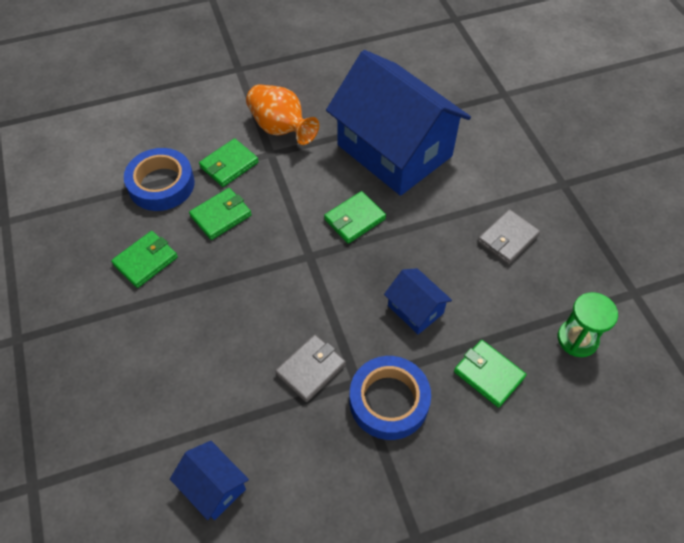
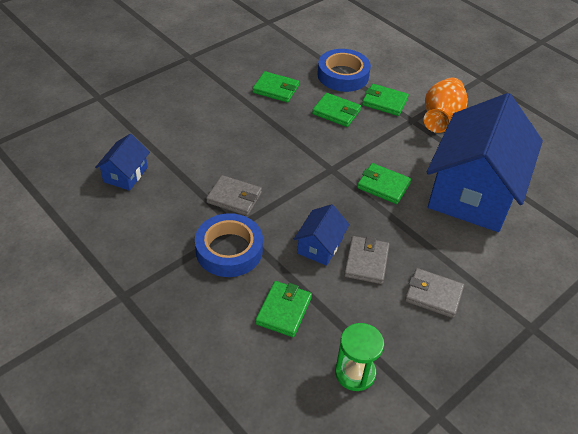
camera: 65 degrees right, 10 degrees down
(450, 276) = (366, 262): none -> grey wallet

